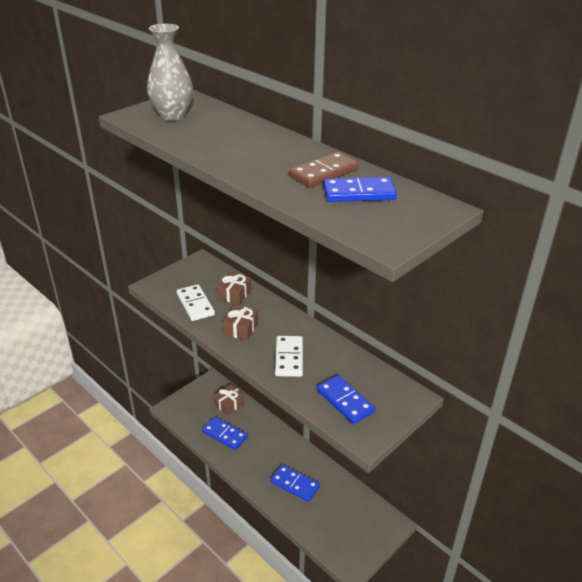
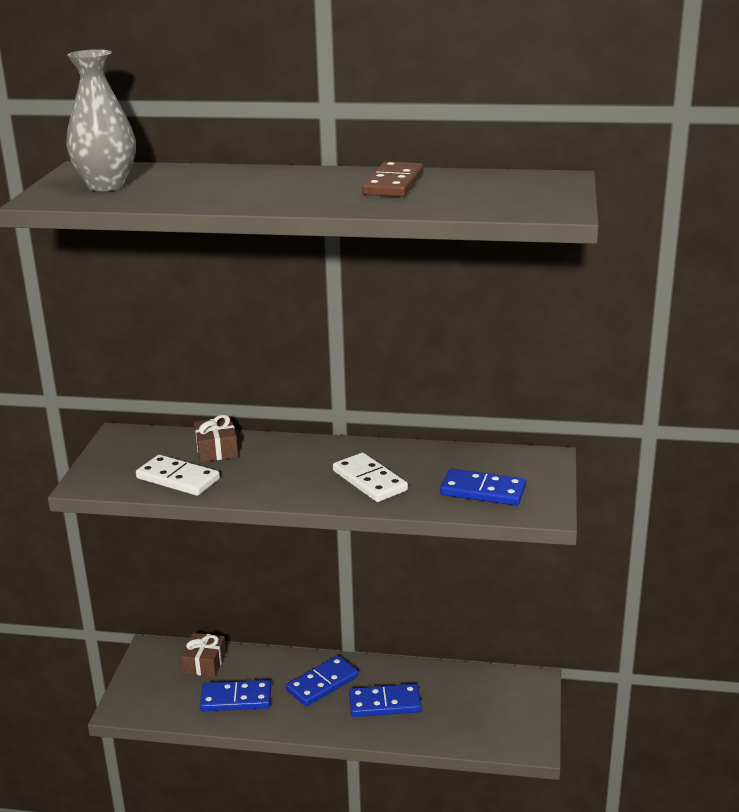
camera: 35 degrees left, 10 degrees down
(241, 328) = (272, 478): brown gift -> none
(359, 193) = (460, 188): blue domino -> blue domino (322, 683)

